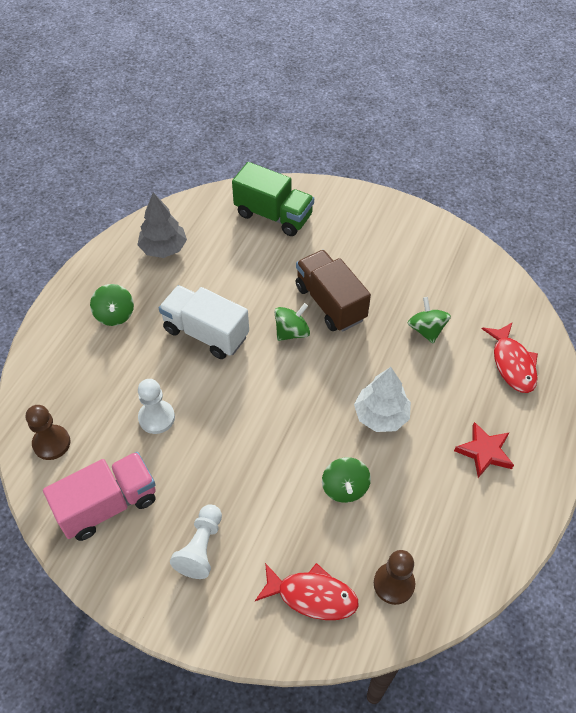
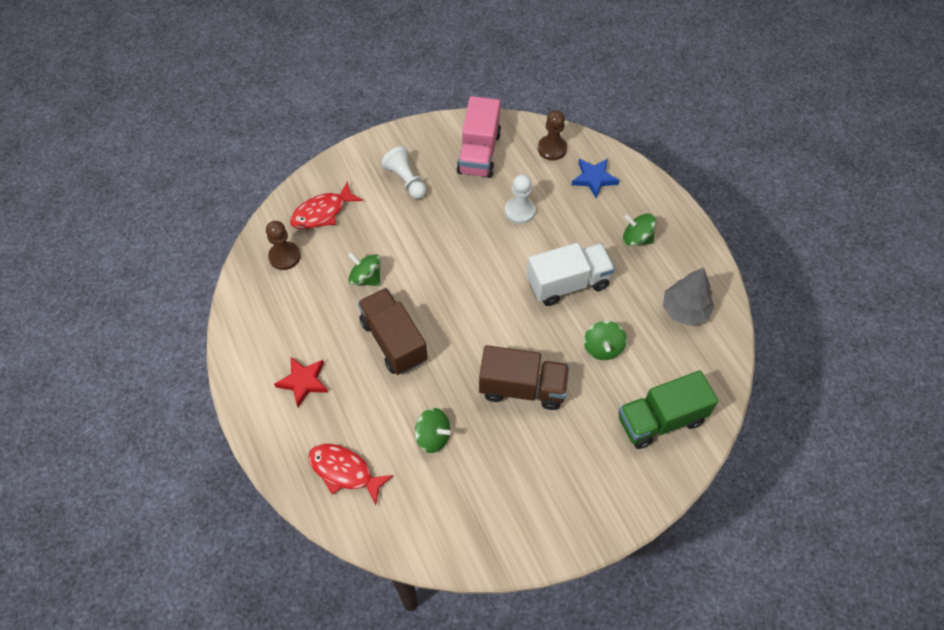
camera: 130 degrees right, 5 degrees up
(66, 384) = (594, 179): none -> blue star
(292, 332) = (518, 339): green spinning top -> green spinning top (603, 348)
(381, 415) = (393, 341): white tree -> brown truck

